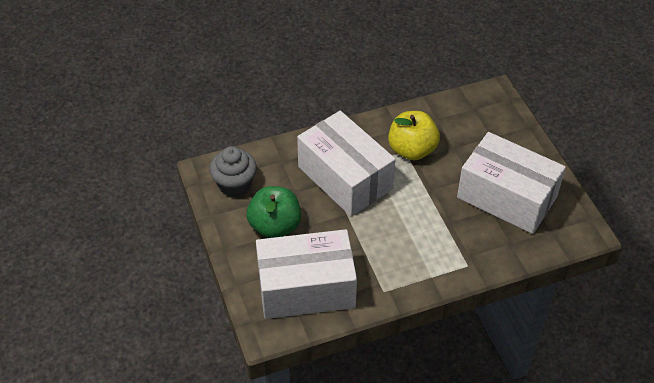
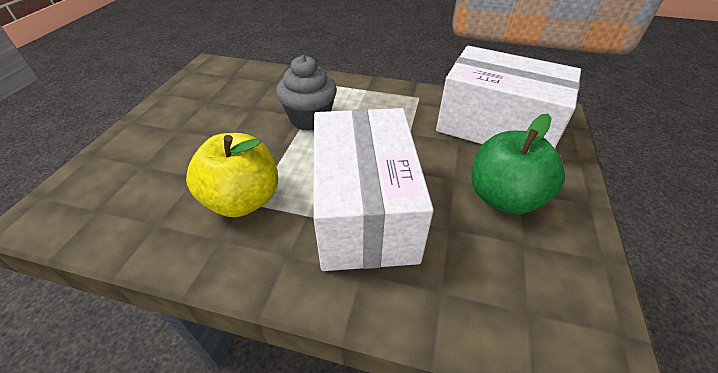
camera: 145 degrees left, 5 degrees down
(235, 185) = (549, 291): grey cupcake -> grey cupcake (310, 119)
(506, 197) = (224, 109): white box -> none

